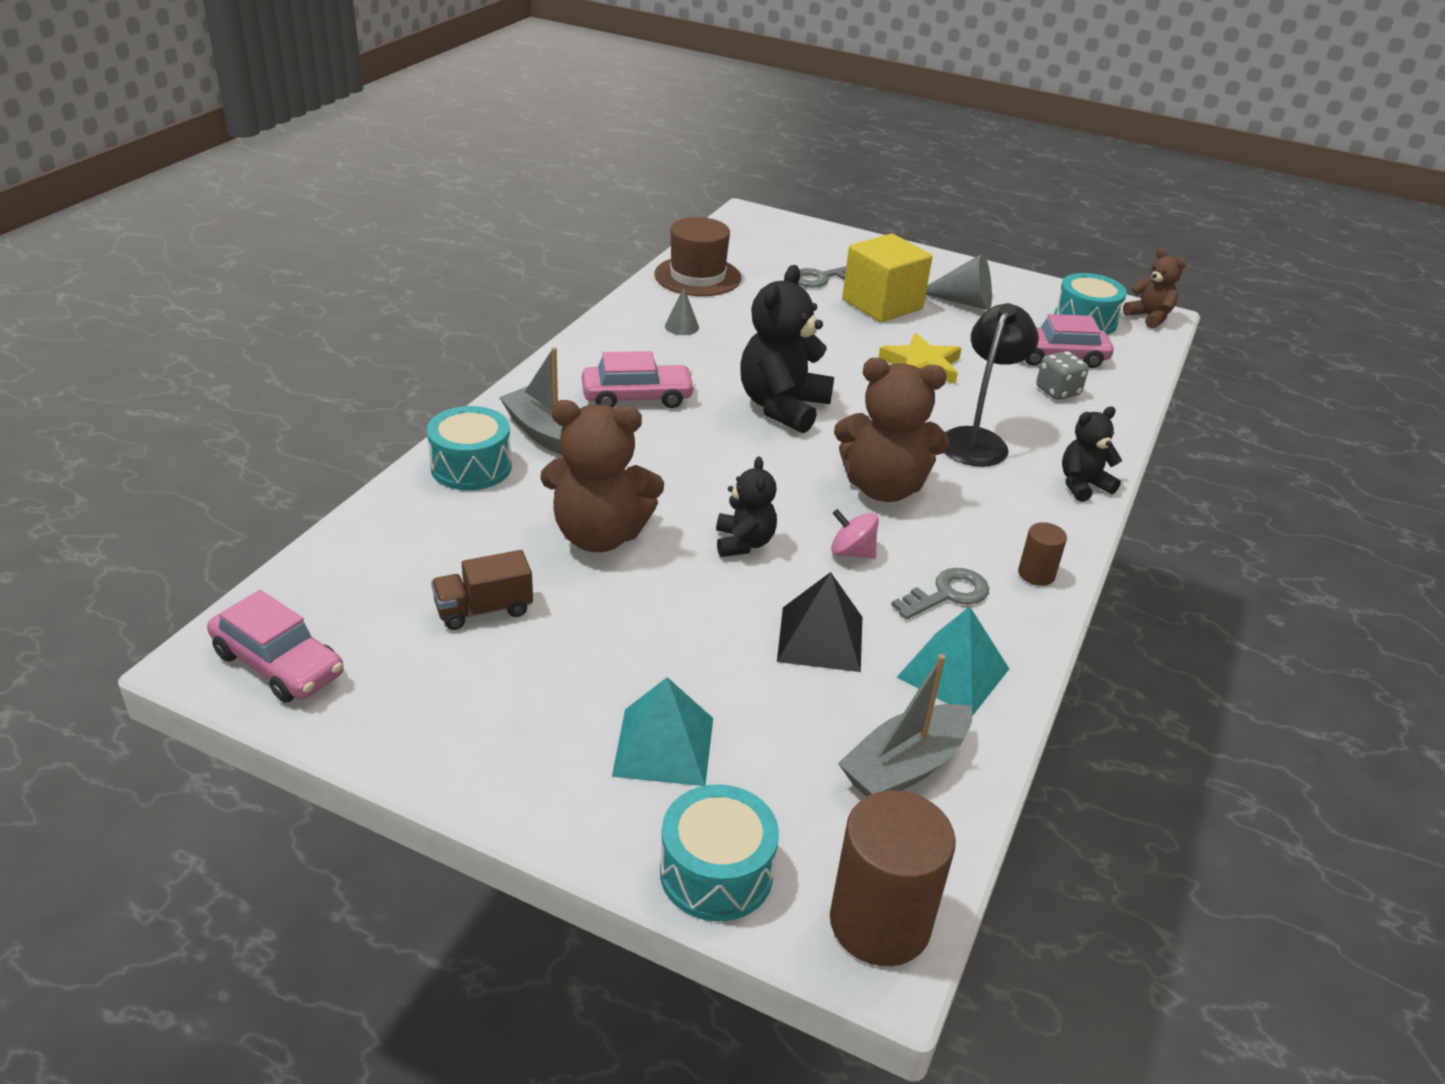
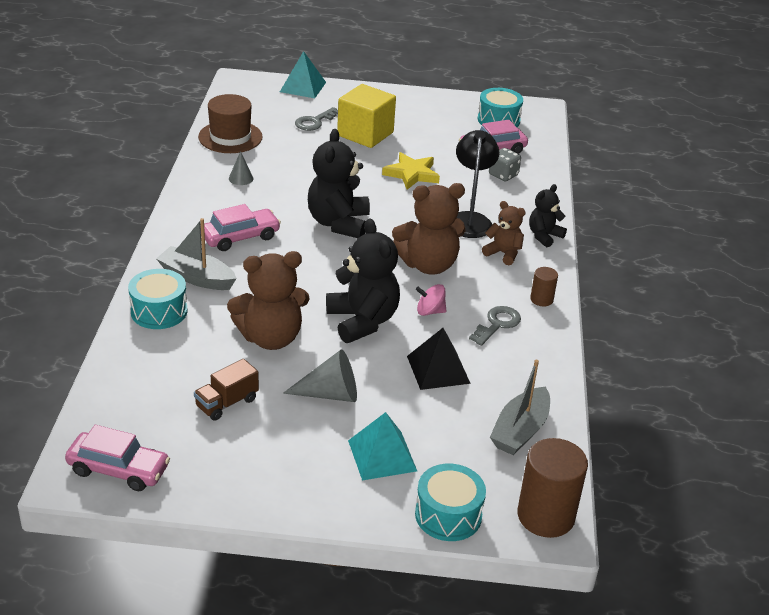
camera: 20 degrees left, 0 degrees up
(744, 543) = (362, 321): black teddy bear -> black teddy bear, size x1.77
(953, 673) = (522, 370): turquoise pyramid -> turquoise pyramid (303, 87)
(963, 302) = (416, 121): grey cone -> grey cone (330, 394)
(1149, 317) = (536, 109): brown teddy bear -> brown teddy bear (503, 253)

